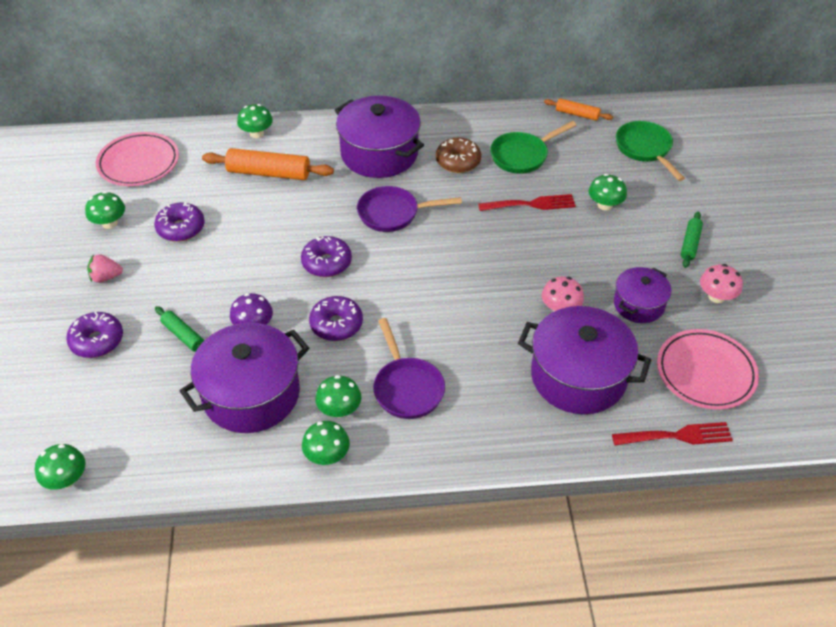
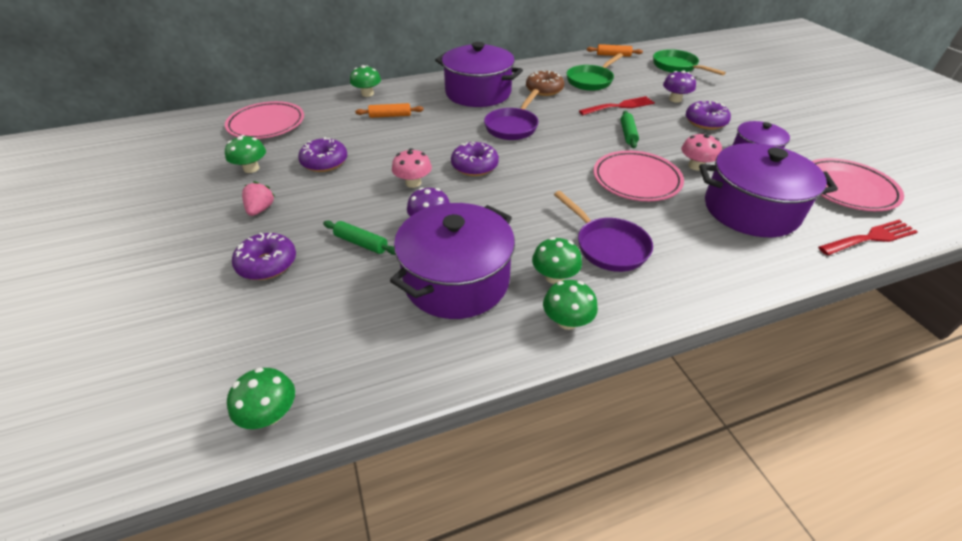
camera: 15 degrees left, 5 degrees down
(106, 277) = (260, 209): pink strawberry -> pink strawberry turned 120 degrees clockwise
(269, 173) = (390, 116): orange rolling pin -> orange rolling pin, size x0.56
(336, 324) = (510, 209): purple donut -> purple donut (705, 122)
(393, 213) = (513, 126): purple pan -> purple pan turned 45 degrees counterclockwise
(484, 314) = (636, 180): none -> pink plate
(605, 205) = (675, 99): green mushroom -> purple mushroom
(690, 244) = (757, 112): green rolling pin -> green rolling pin (628, 134)
(716, 296) = (806, 140): pink mushroom -> pink mushroom (413, 183)

